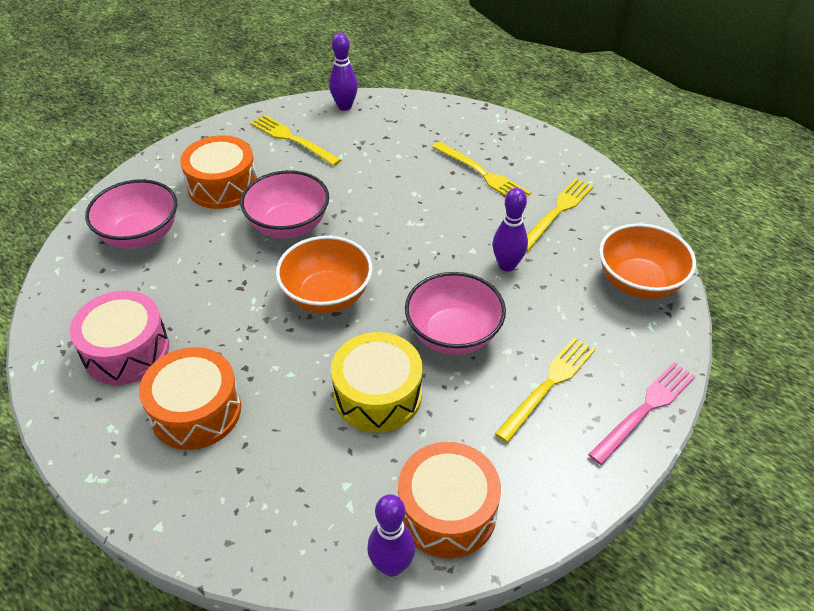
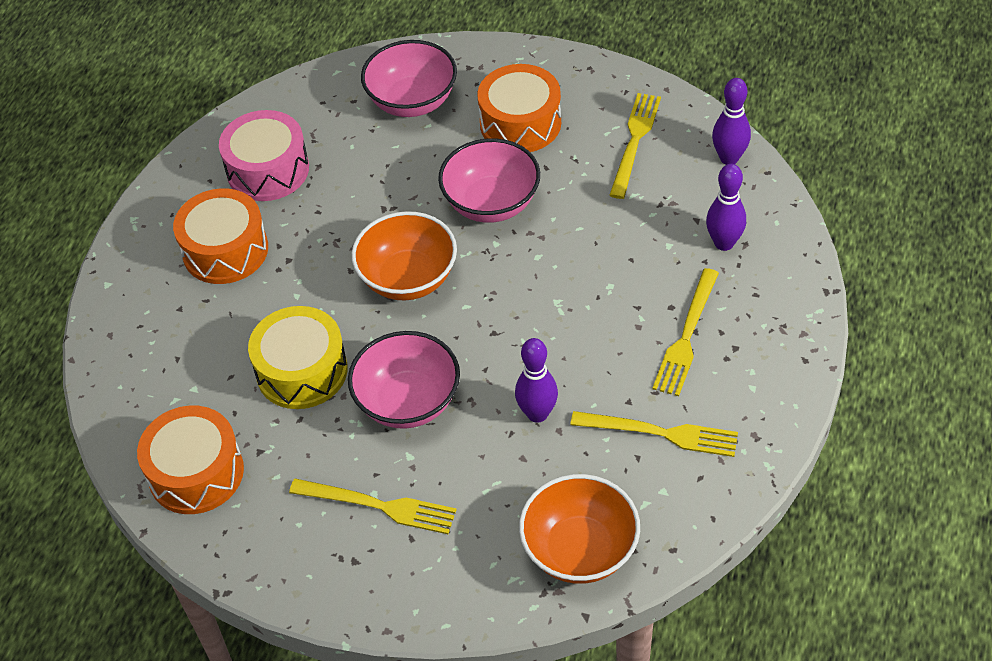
camera: 70 degrees right, 5 degrees up
(391, 565) = (129, 452): purple bowling pin -> purple bowling pin (724, 243)
(645, 410) = (385, 602): pink fork -> none

